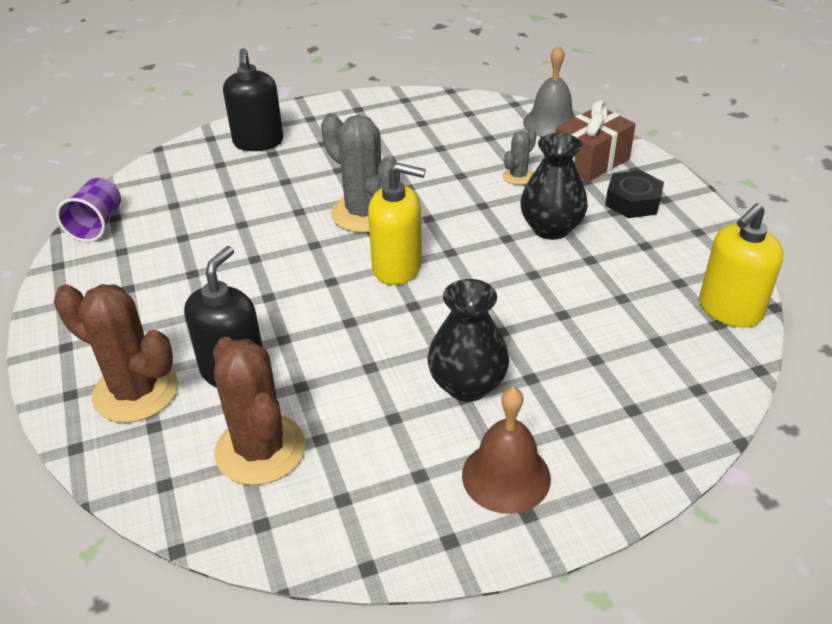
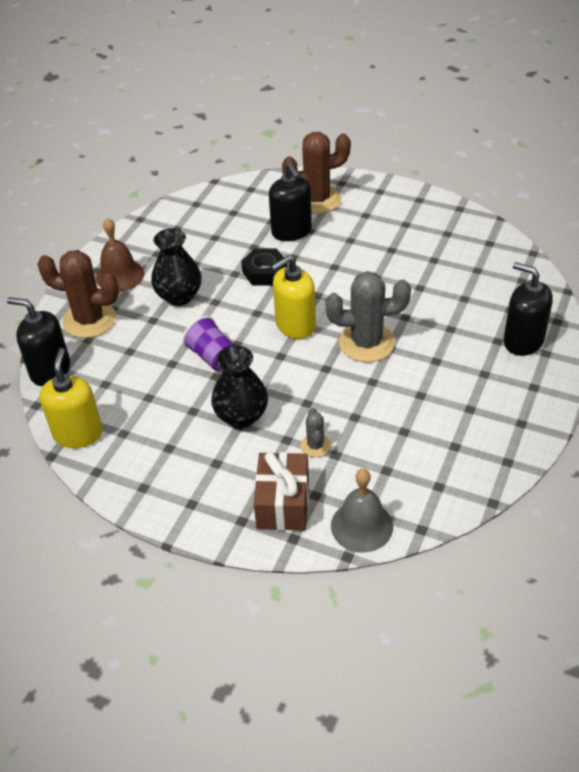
camera: 135 degrees right, 5 degrees up
(97, 225) = (488, 233): purple cup -> purple cup (212, 356)
(260, 449) = (232, 219): brown cactus -> brown cactus (89, 320)
(633, 201) = (211, 482): black nut -> black nut (264, 272)
(714, 400) = (50, 370): none -> black soap dispenser

